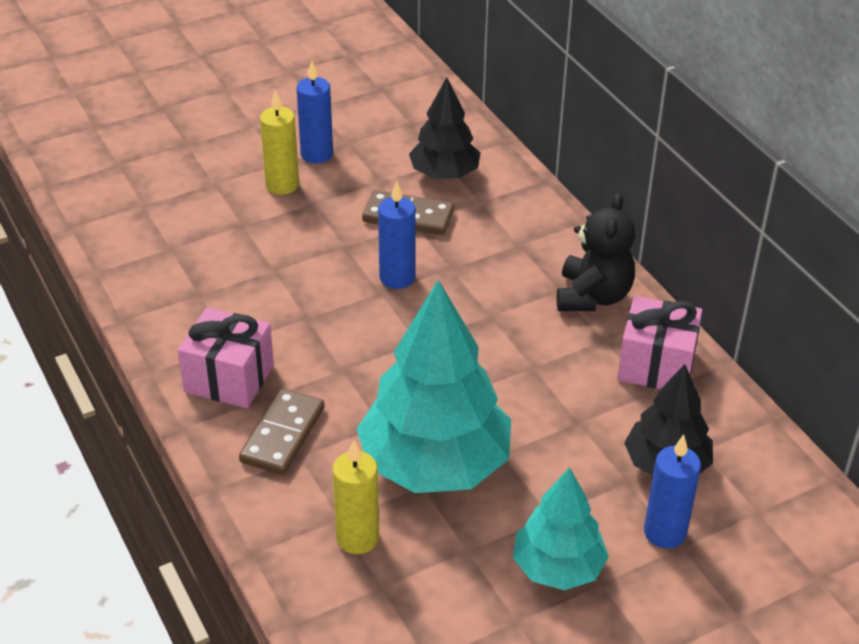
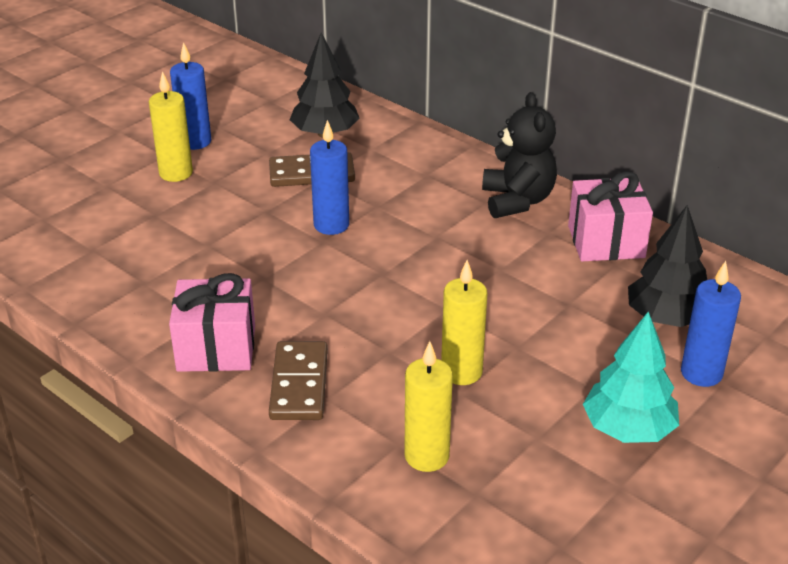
camera: 20 degrees left, 5 degrees down
(435, 464) = (461, 372): turquoise tree -> yellow candle

